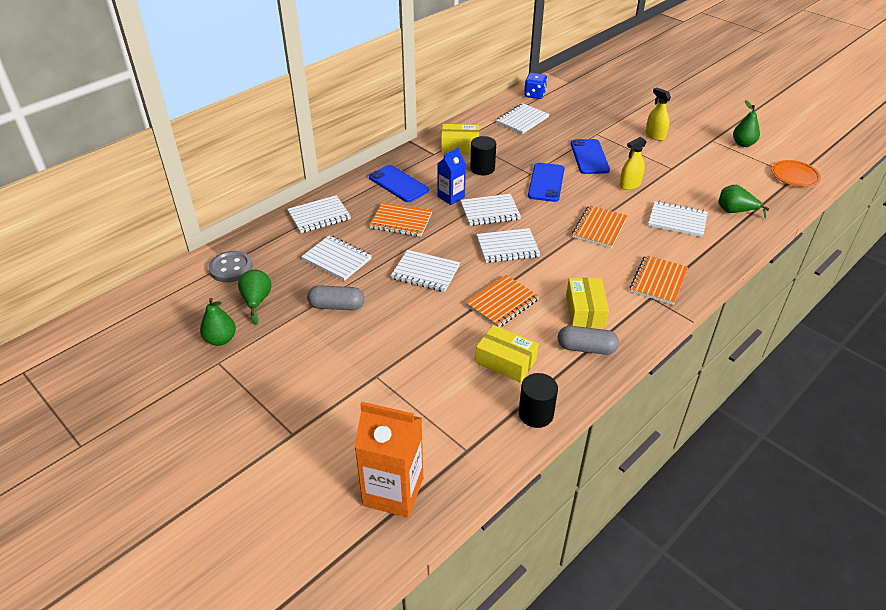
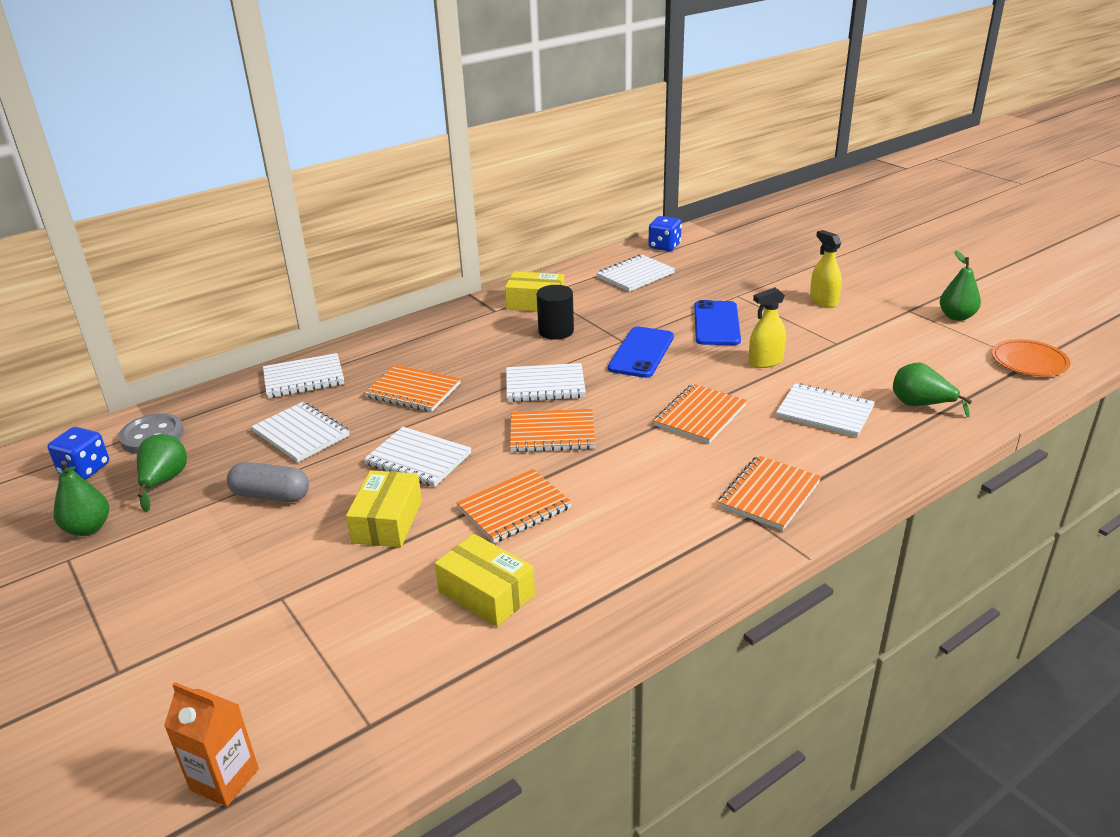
camera: 10 degrees right, 10 degrees down
(195, 296) = (85, 469): none -> blue dice
(393, 491) = (224, 779): orange carton -> orange carton, size x0.60
(398, 184) = (430, 344): blue phone -> none
(451, 197) = (497, 364): blue carton -> none
(507, 247) = (552, 433): white notebook -> orange notebook
(536, 414) = (503, 678): black cylinder -> none
(585, 310) = (638, 528): yellow box -> yellow box (387, 521)
(586, 348) = (621, 584): grey capsule -> none

